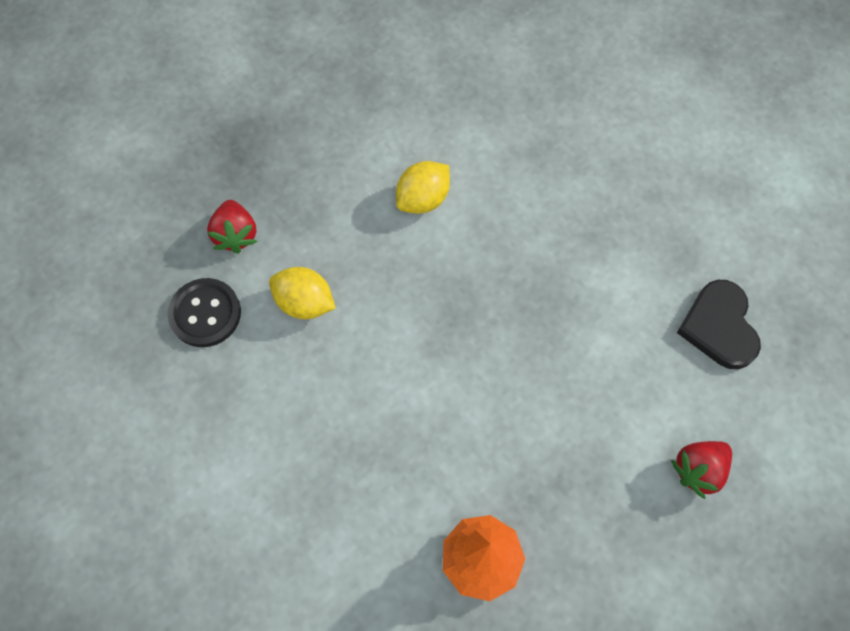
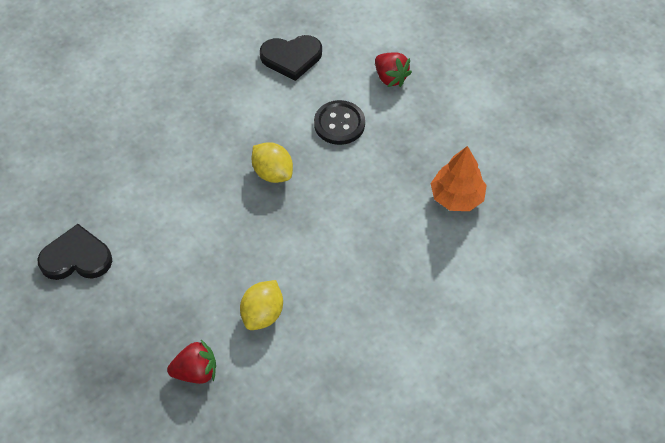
camera: 90 degrees left, 10 degrees down
(205, 313) = (269, 390): black button -> black button (339, 124)
(387, 102) = (76, 257): none -> black heart
(423, 199) = (175, 231): yellow lemon -> yellow lemon (273, 173)

